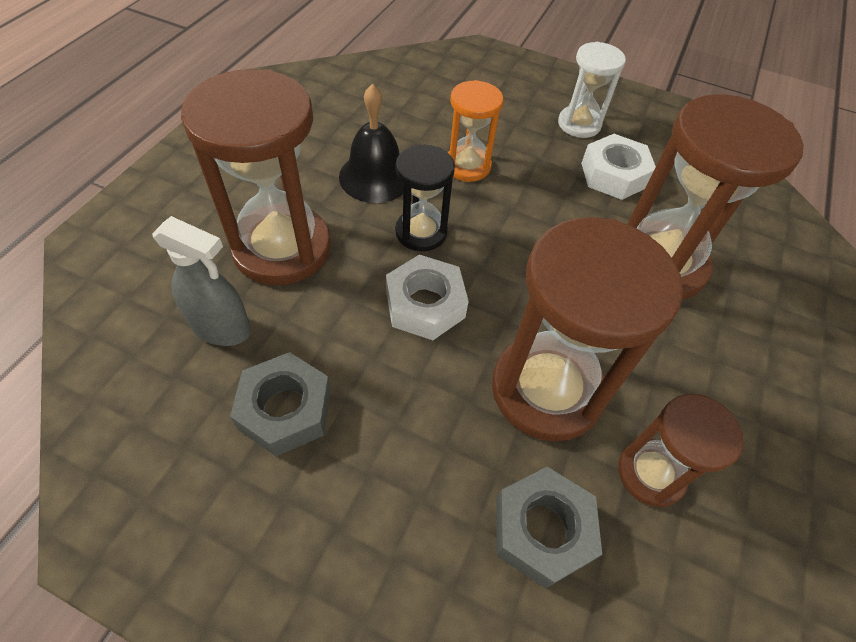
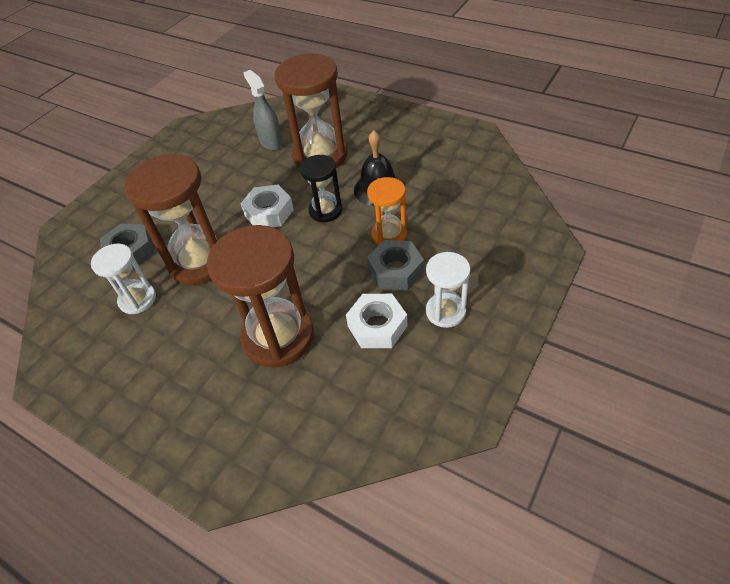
camera: 105 degrees right, 5 degrees down
(221, 328) = (271, 142): grey spray bottle -> grey spray bottle turned 120 degrees clockwise
(285, 409) = (220, 167): grey nut -> grey nut (396, 270)
(651, 473) = (137, 299): brown hourglass -> white hourglass

